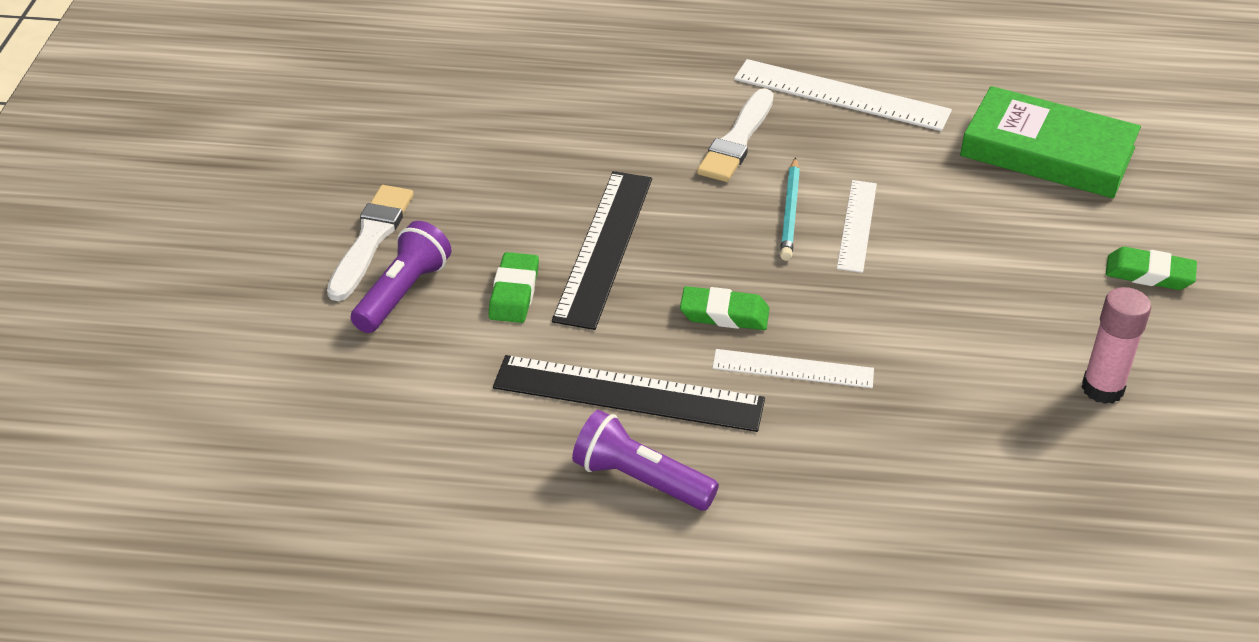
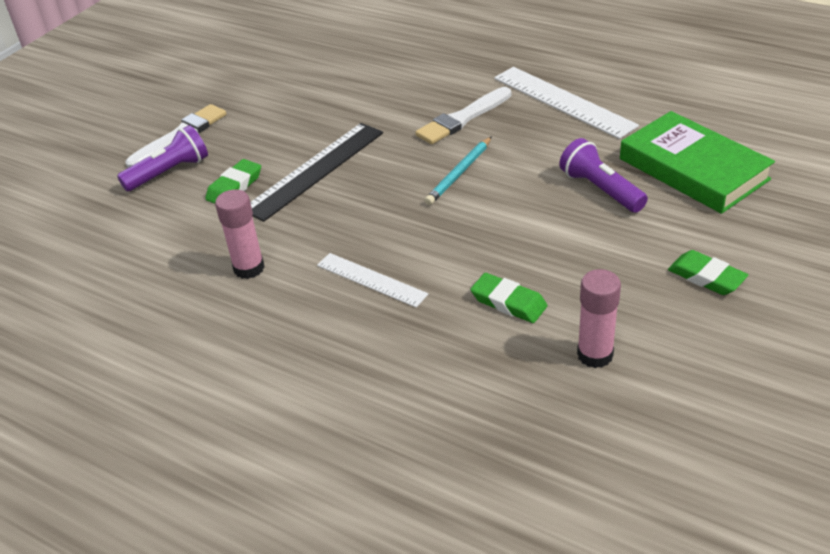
camera: 30 degrees right, 0 degrees up
(628, 394) = (249, 268): black ruler -> pink glue stick
(639, 480) = (206, 327): purple flashlight -> purple flashlight (600, 190)
(724, 314) = (356, 231): green eraser -> green eraser (508, 302)
(857, 225) = (500, 192): white ruler -> none

